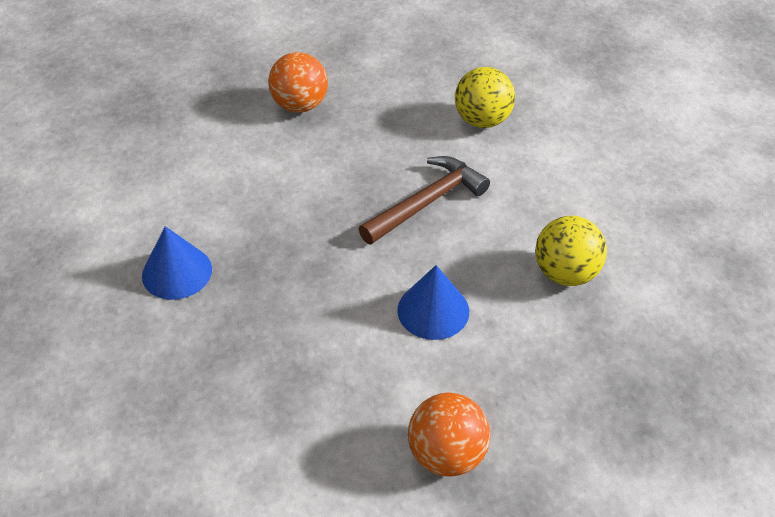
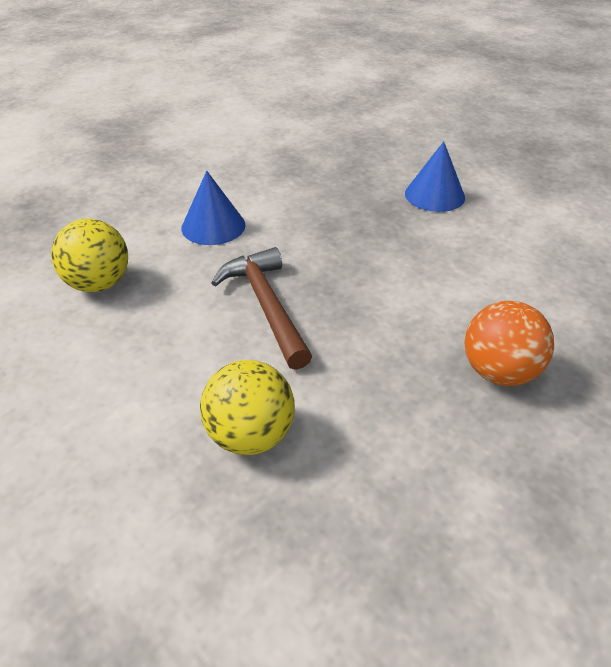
camera: 155 degrees right, 5 degrees down
(427, 202) = (266, 306): brown hammer -> brown hammer turned 135 degrees clockwise
(447, 454) = (167, 163): orange ball -> none

